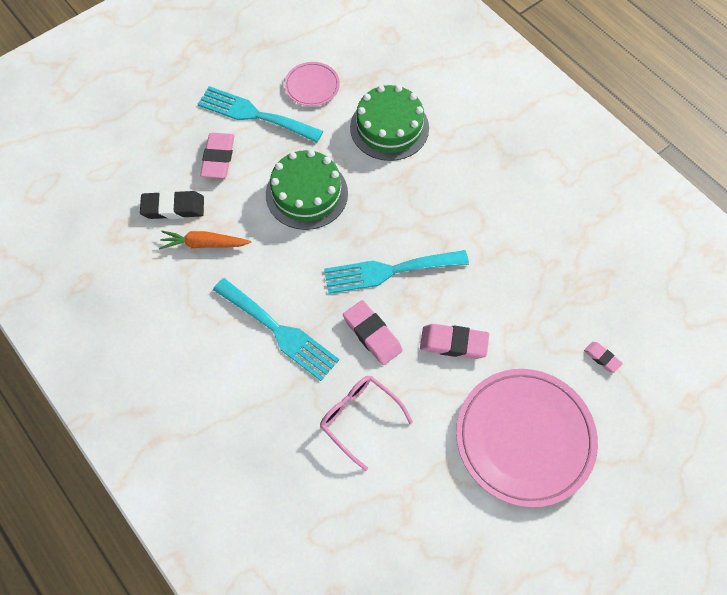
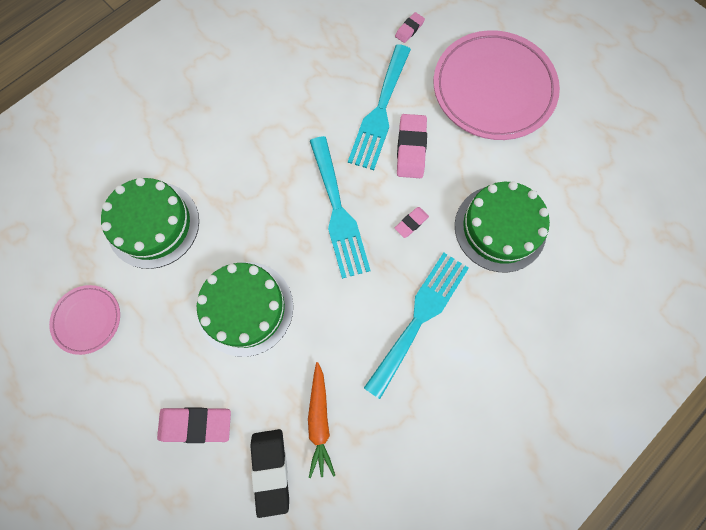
camera: 95 degrees left, 10 degrees up
(254, 114) = (129, 387): turquoise fork -> turquoise fork (380, 112)
(359, 418) = (500, 228): pink glasses -> green cake
(372, 334) = (411, 223): pink eraser -> pink eraser, size x0.55

